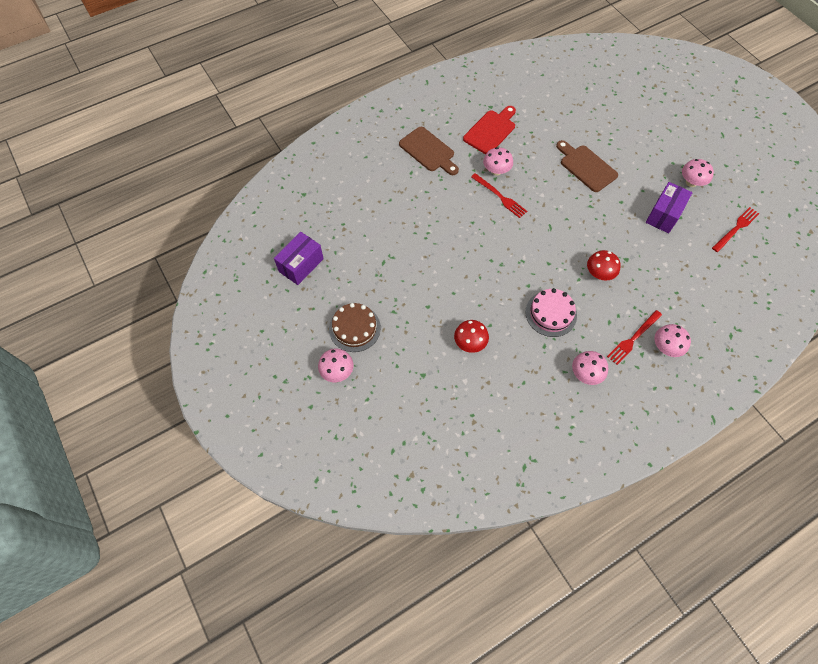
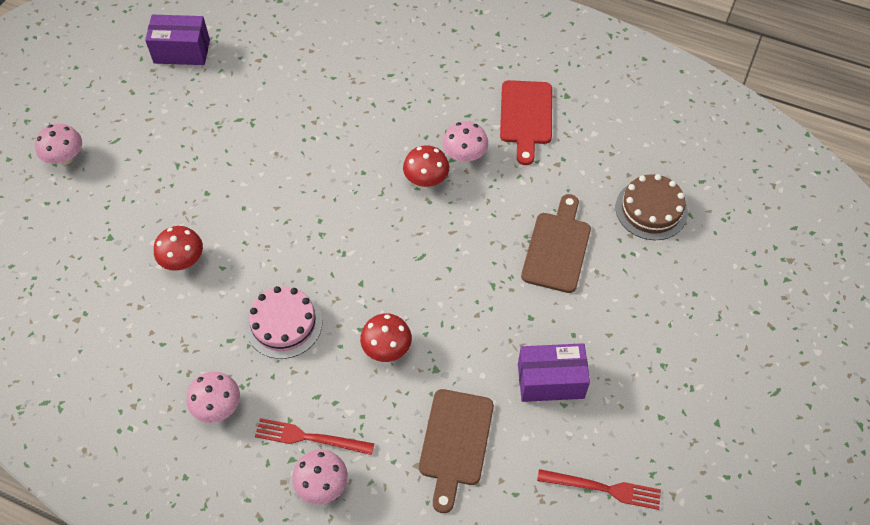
camera: 55 degrees right, 5 degrees down
(354, 328) = (131, 142): brown cake -> brown cake (651, 209)
(428, 151) = (437, 73): brown cutting board -> brown cutting board (455, 442)
(491, 131) = (526, 116): red cutting board -> red cutting board turned 90 degrees clockwise
(500, 196) = (426, 179): red fork -> red mushroom
(691, 182) = (641, 390): pink mushroom -> none

